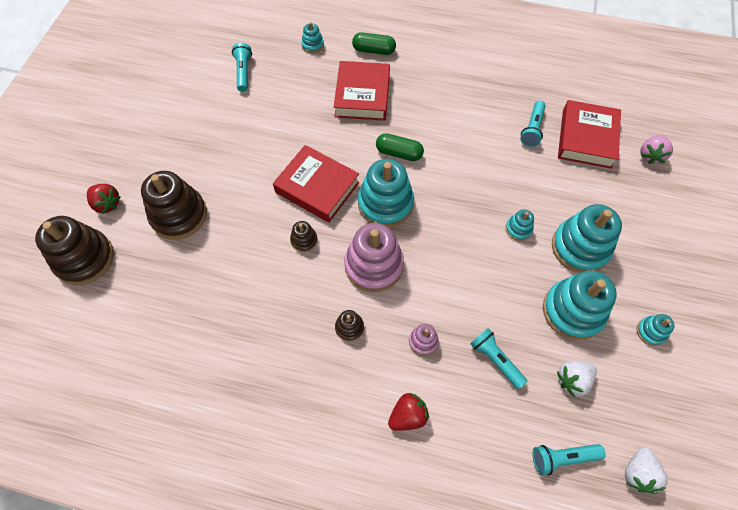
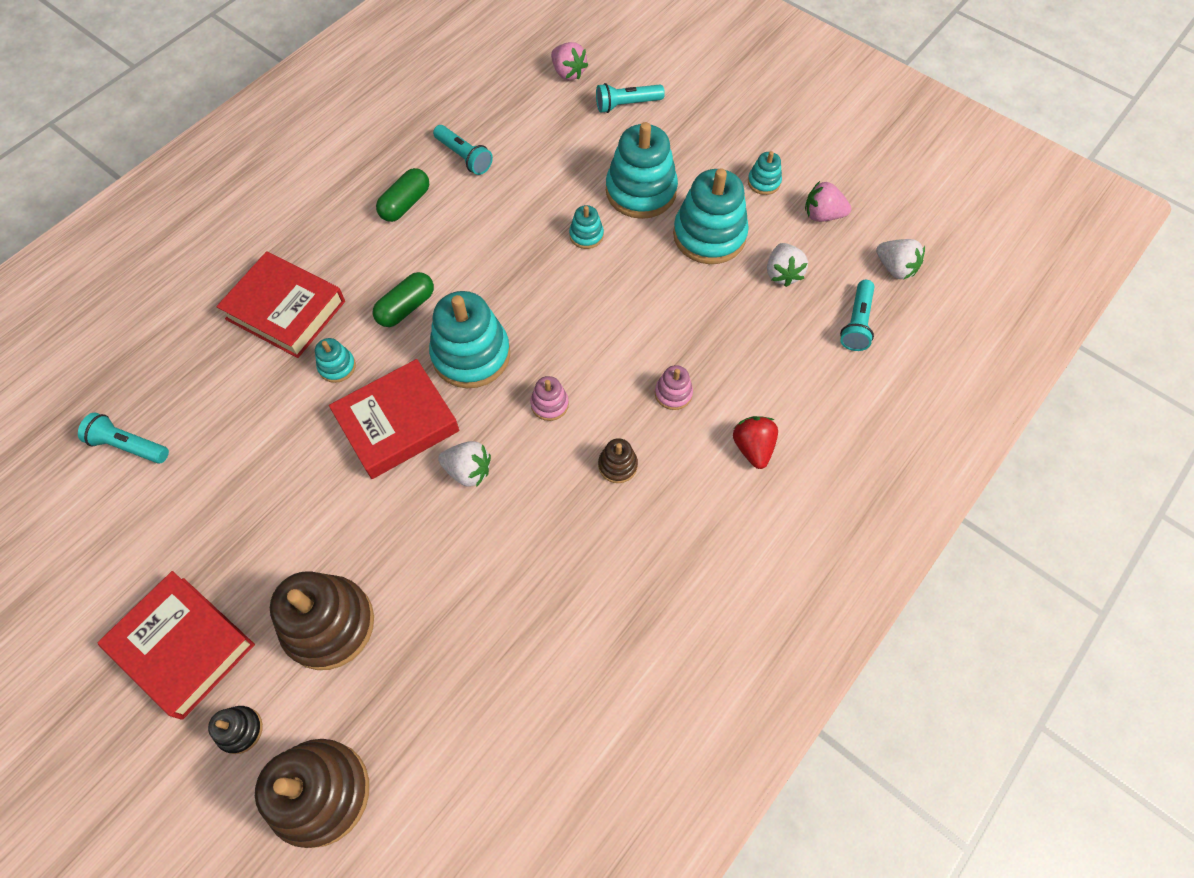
camera: 65 degrees left, 0 degrees up
(107, 204) = (240, 730): red strawberry -> black stacking toy
(304, 240) = (468, 471): brown stacking toy -> white strawberry
(312, 45) = (150, 334): turquoise stacking toy -> turquoise stacking toy (337, 366)
(374, 50) = (219, 265): green capsule -> green capsule (405, 204)
(374, 265) = (549, 404): pink stacking toy -> pink stacking toy, size x0.47
(495, 360) = (729, 332): turquoise flashlight -> turquoise flashlight (627, 105)
(586, 138) = (510, 115): red book -> red book (183, 646)
(650, 390) = (822, 215): none -> pink strawberry

